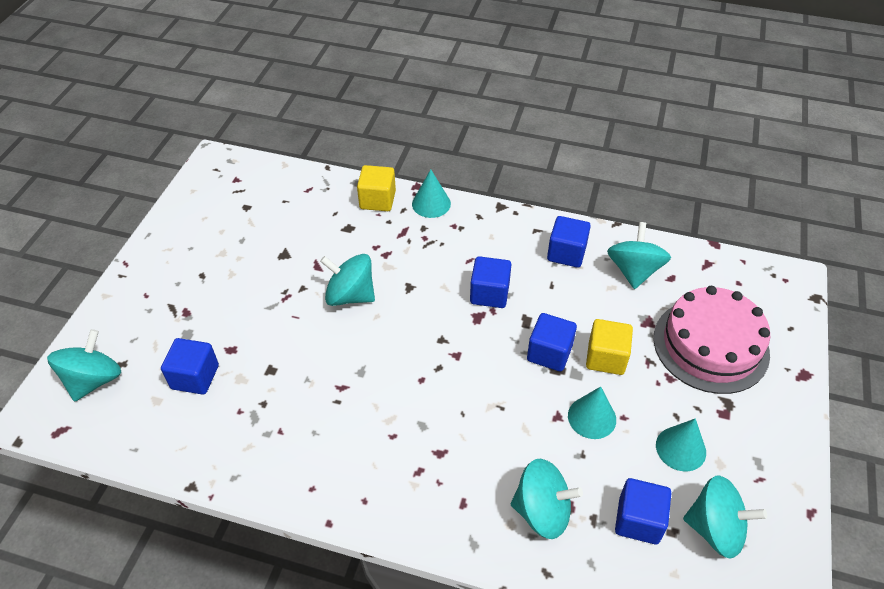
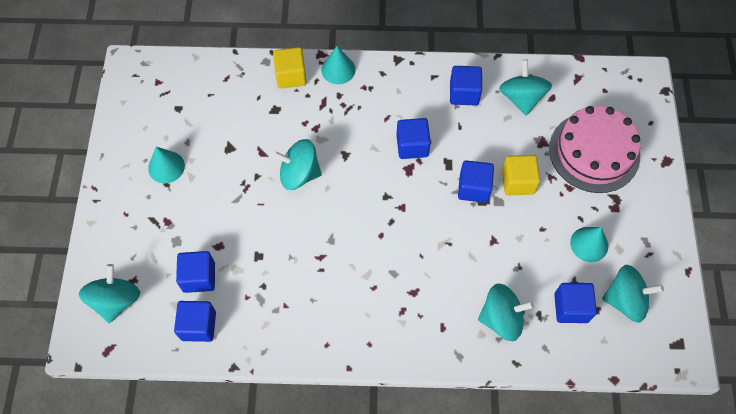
camera: 15 degrees left, 15 degrees up
(171, 429) = (198, 326): none -> blue cube
(592, 417) = (519, 235): turquoise cone -> turquoise cone (166, 167)

